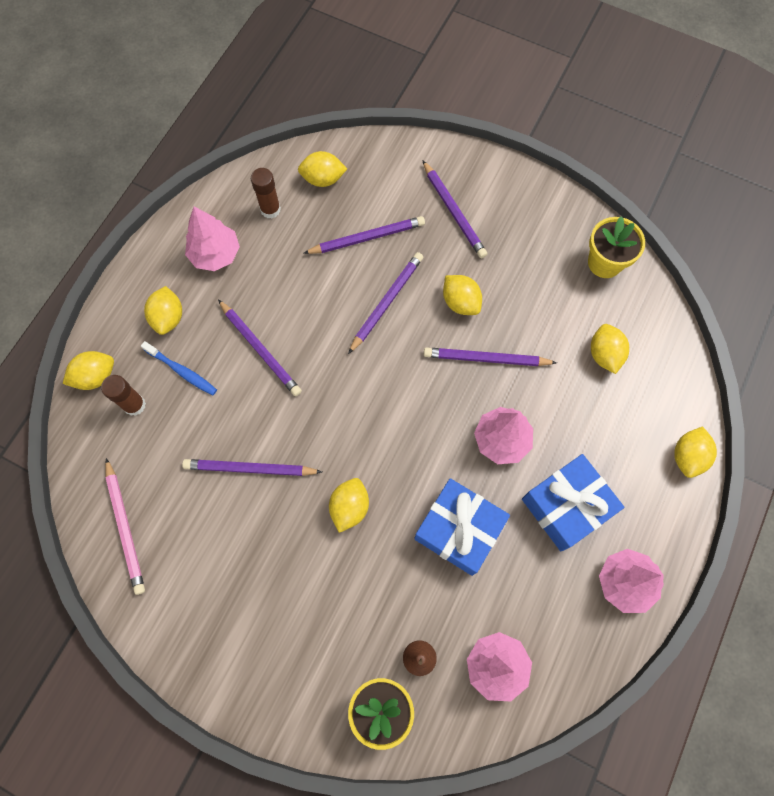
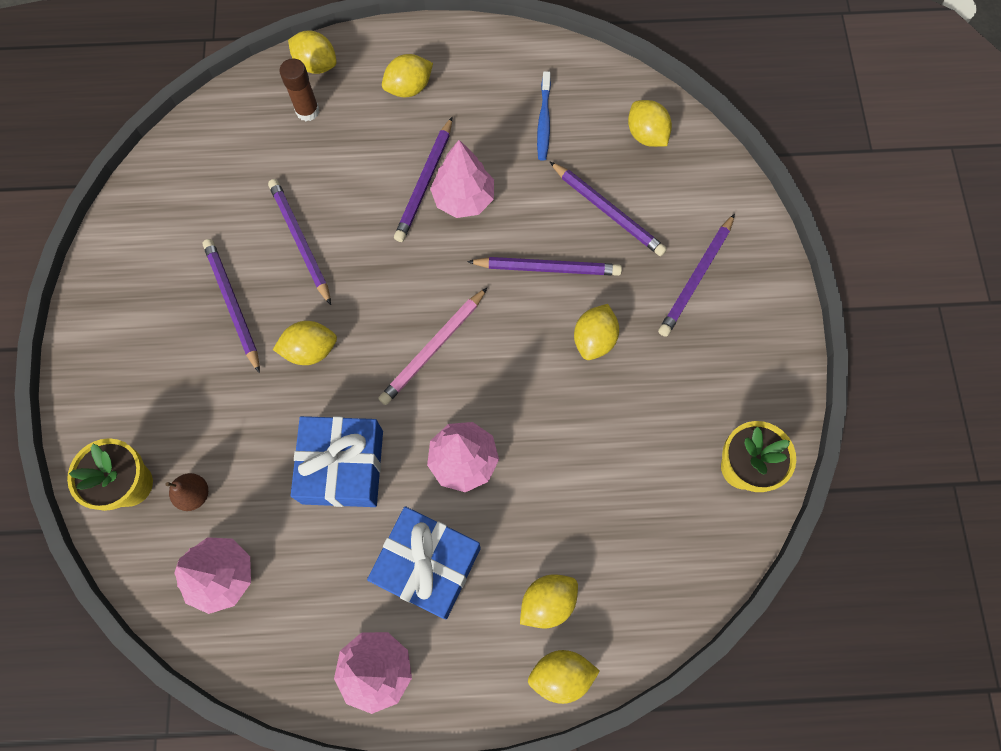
camera: 60 degrees right, 0 degrees up
(125, 528) = (190, 171): pink pencil -> pink pencil (433, 348)
(182, 371) = (363, 130): blue toothbrush -> blue toothbrush (544, 121)
(215, 254) = (499, 89): pink tree -> pink tree (463, 199)
(270, 209) = (579, 108): brown glue stick -> none
(486, 359) = (545, 398): purple pencil -> purple pencil (233, 304)
(604, 354) = (628, 521): yellow lemon -> yellow lemon (547, 602)

